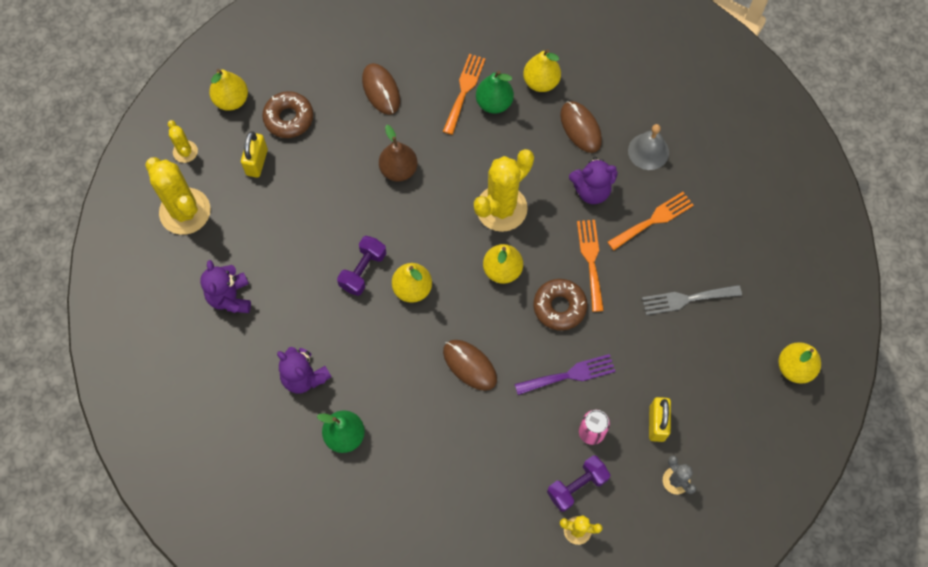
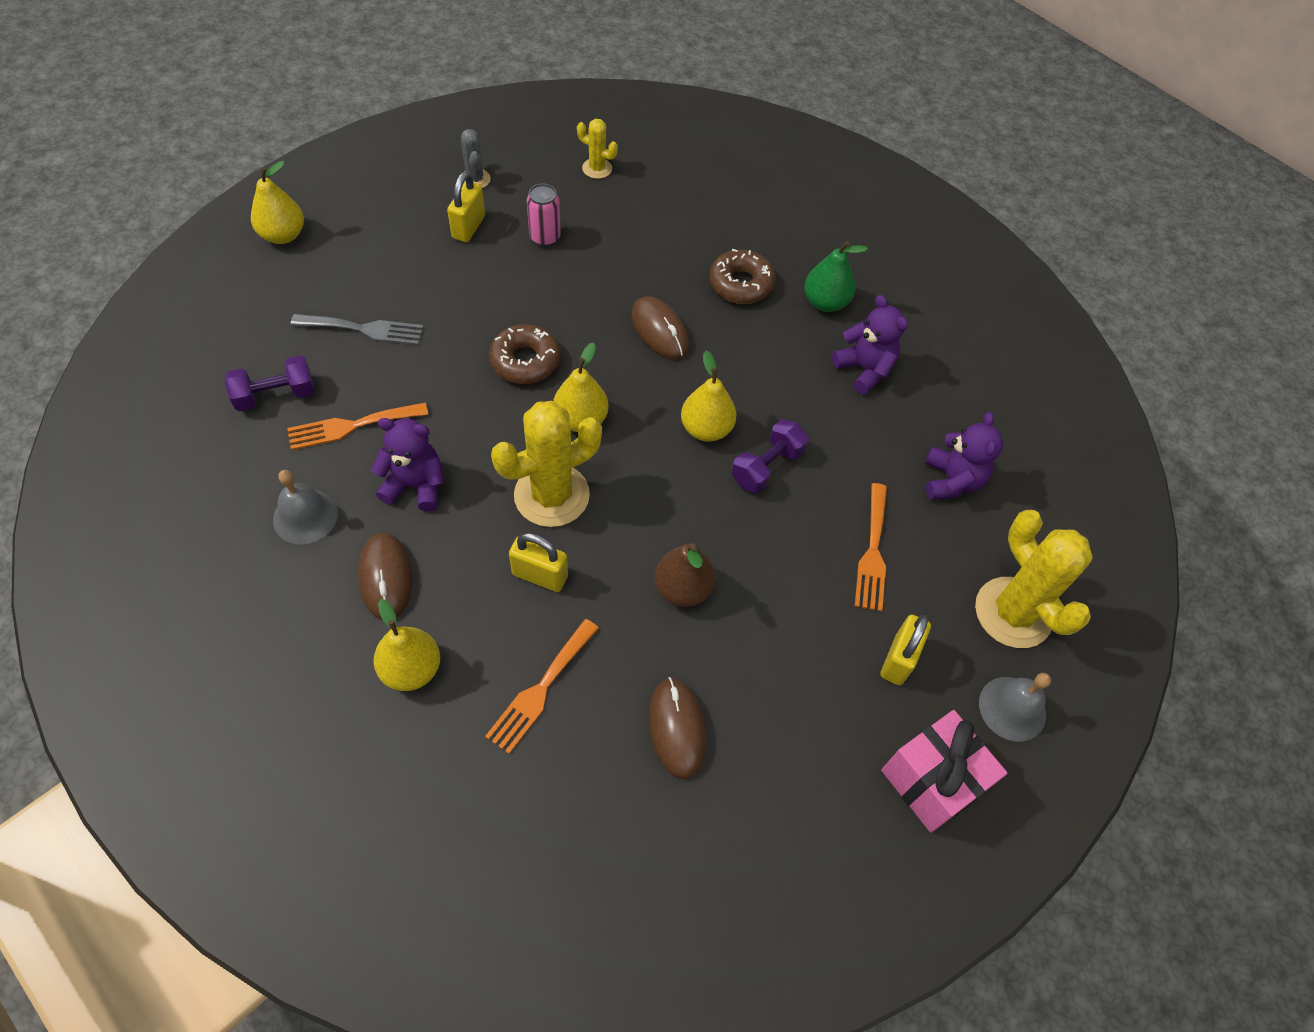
camera: 170 degrees left, 10 degrees down
(185, 152) = (1012, 708): yellow cactus -> grey bell
(231, 100) = (932, 781): yellow pear -> pink gift
(289, 118) = (839, 720): brown donut -> brown donut (741, 284)
(489, 154) = (540, 575): none -> yellow padlock
(494, 103) = (501, 654): green pear -> none
(569, 375) = (545, 292): purple fork -> none
(577, 486) = (582, 200): purple dumbbell -> purple dumbbell (275, 395)
(591, 260) = (460, 401): orange fork -> orange fork (872, 552)

